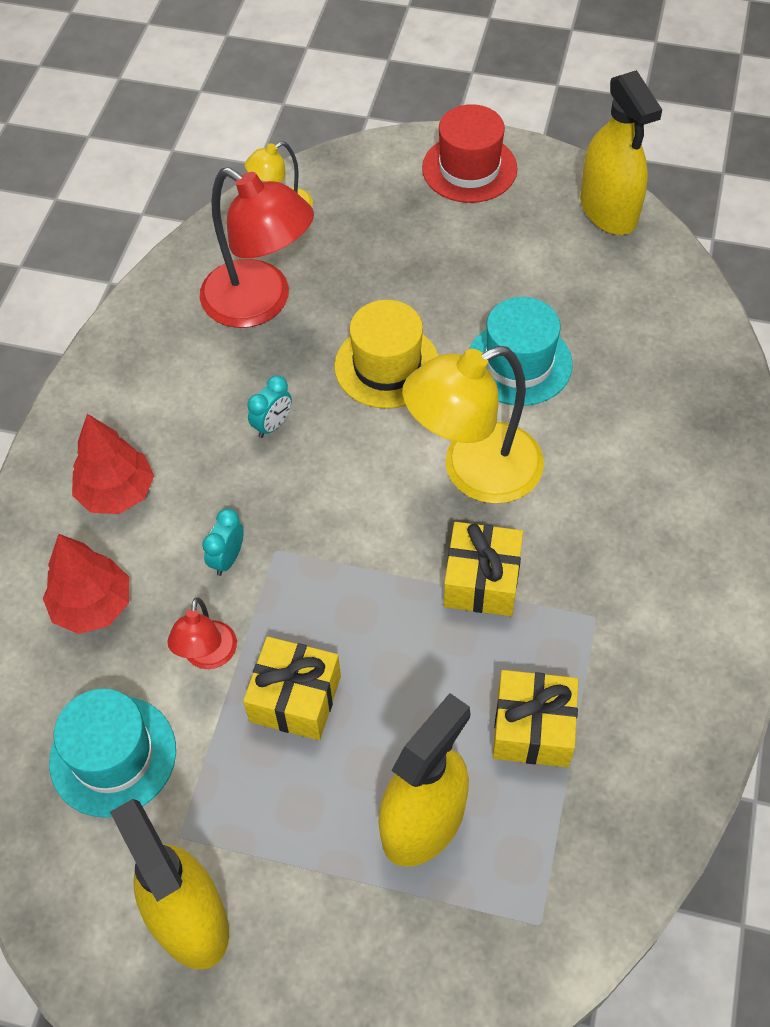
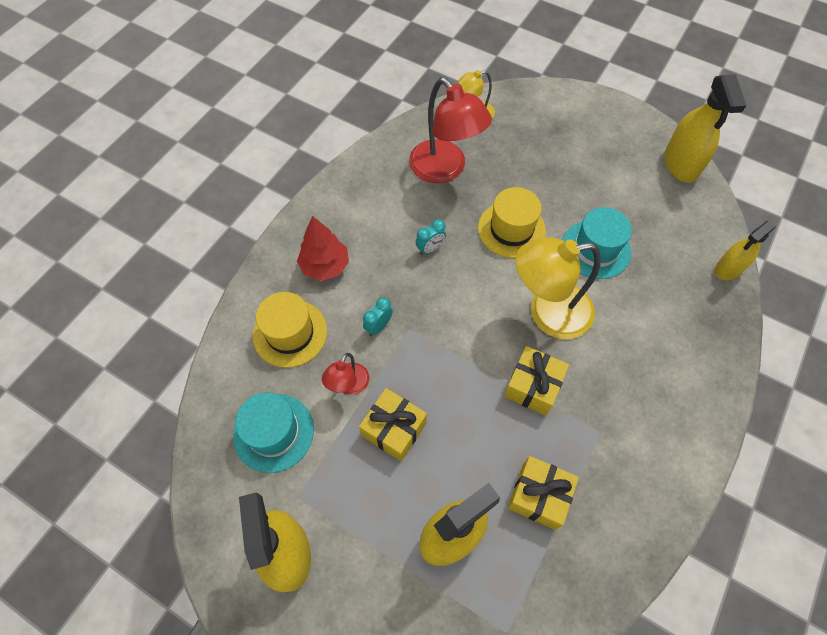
camera: 15 degrees right, 5 degrees up
(93, 606) = (290, 333): red tree -> yellow hat
(469, 168) = (598, 116): red hat -> none
(714, 342) = (728, 268): none -> yellow spray bottle

